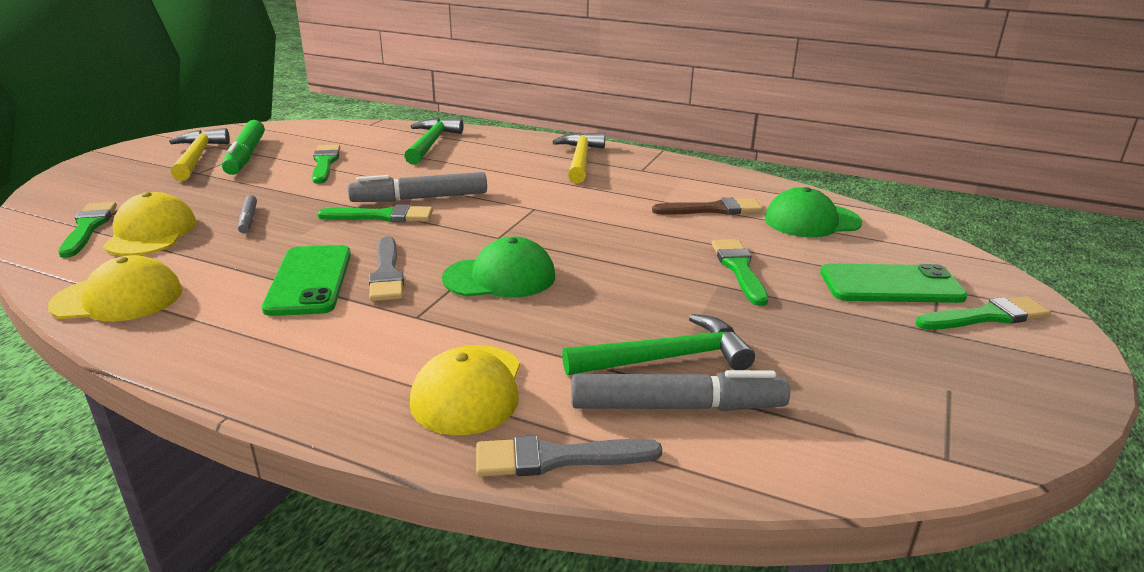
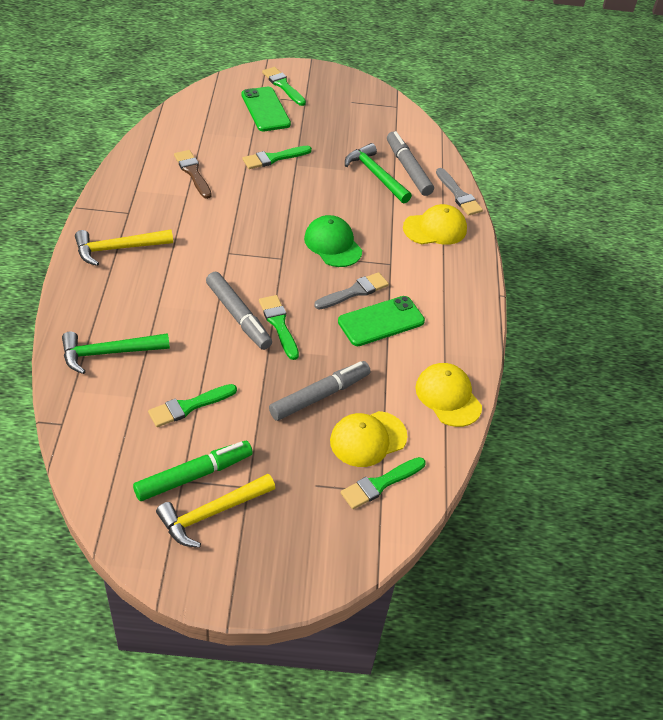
camera: 115 degrees left, 20 degrees up
(248, 219) = (319, 396): grey marker -> grey marker, size x1.96
(812, 221) = (192, 133): green cap -> none

